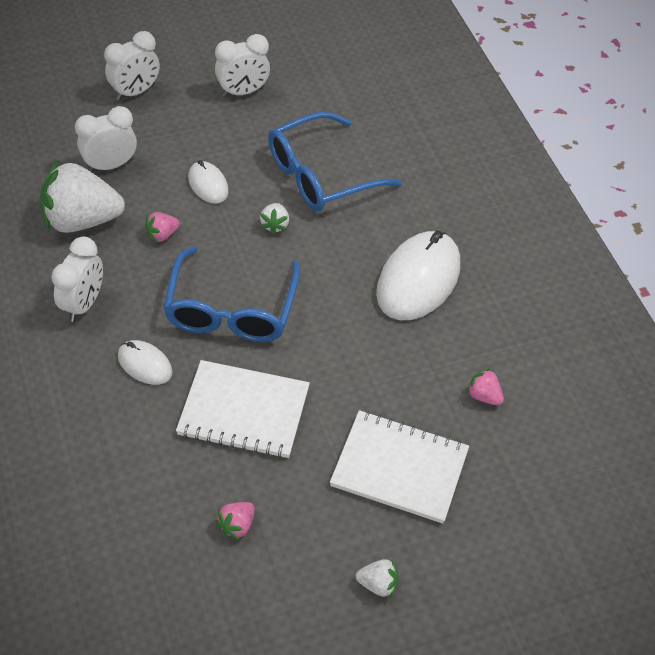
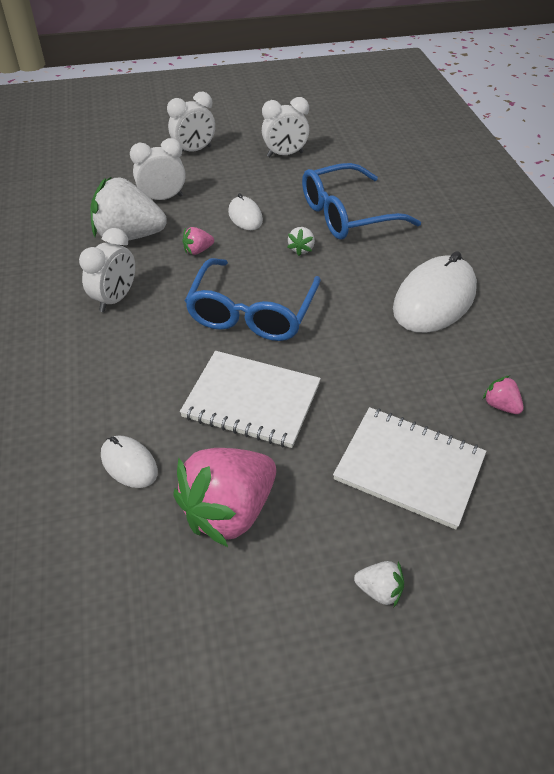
camera: 10 degrees right, 5 degrees down
(145, 364) = (162, 352): white mouse -> white mouse (129, 464)
(237, 525) = (229, 511): pink strawberry -> pink strawberry, size x2.33

